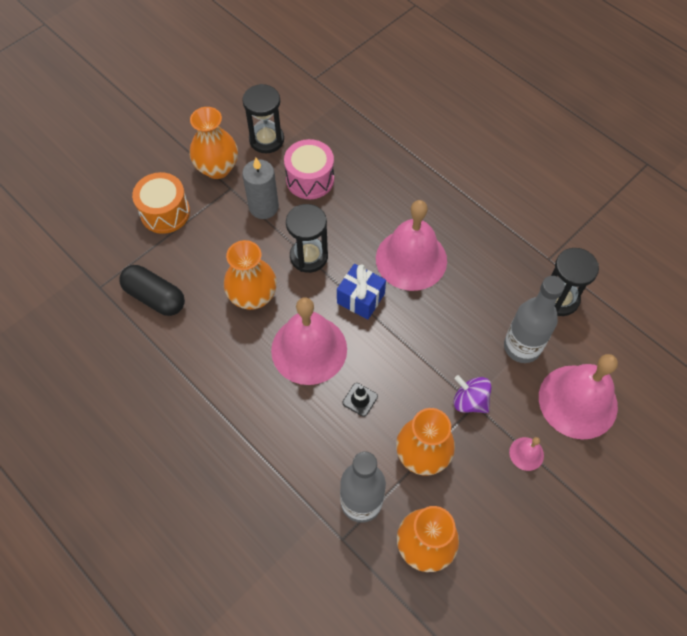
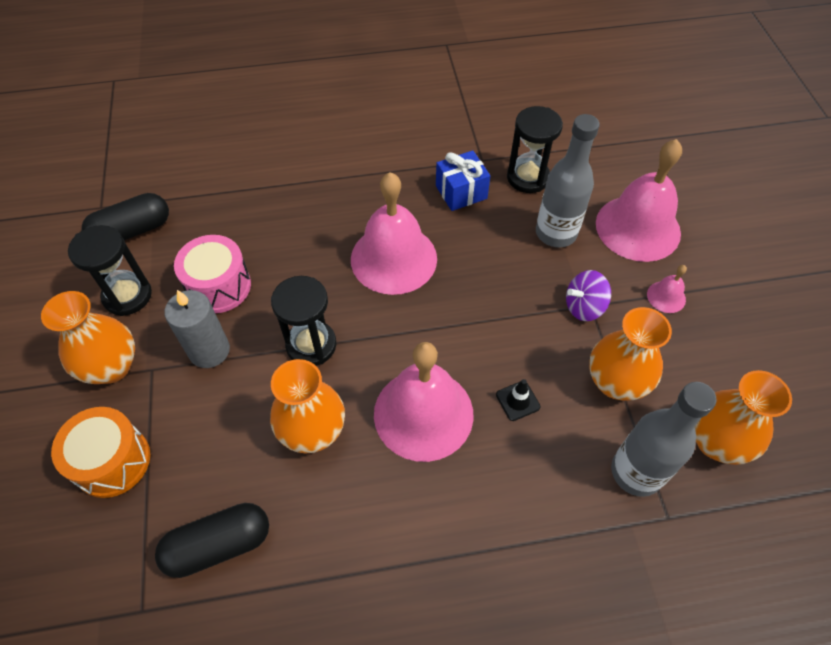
camera: 55 degrees left, 5 degrees down
(311, 107) = (132, 231): none -> black capsule
(360, 298) = (402, 328): blue gift -> blue gift (461, 192)

